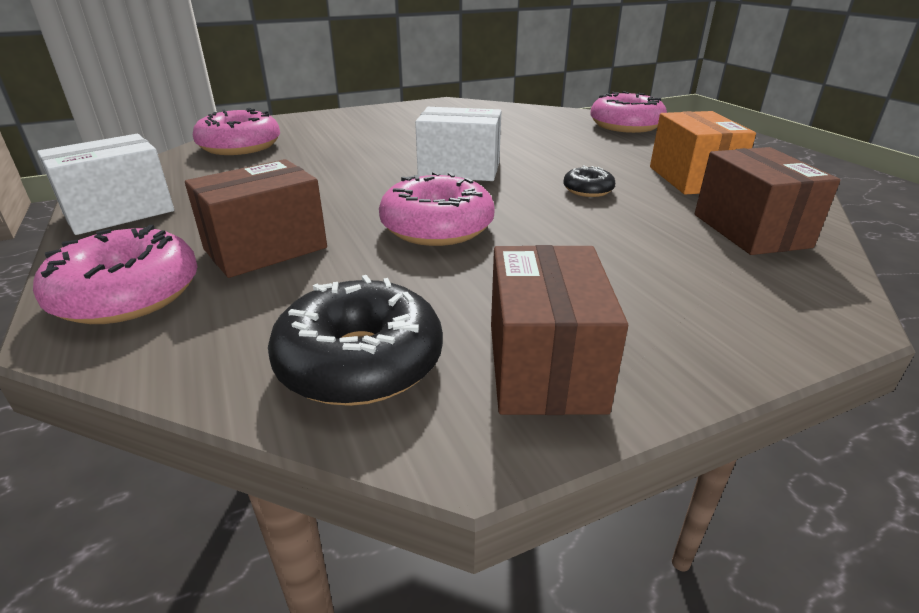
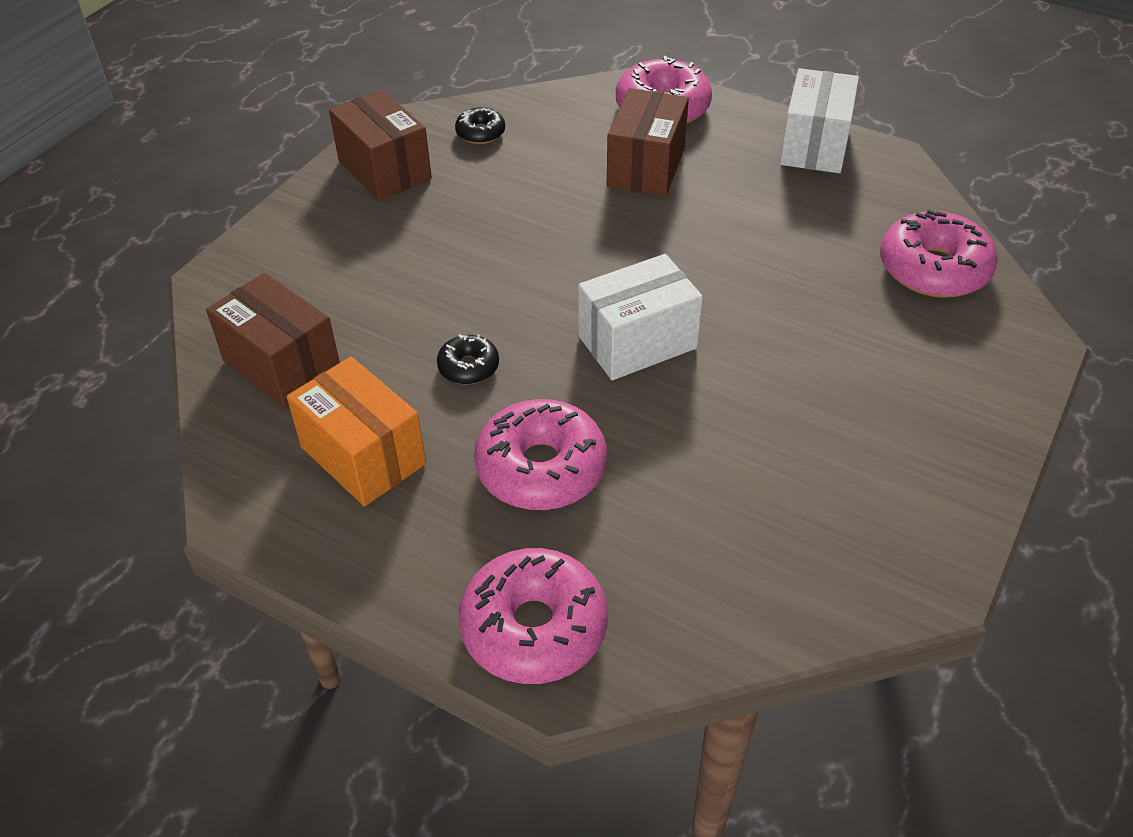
camera: 145 degrees right, 15 degrees up
(360, 361) = (480, 133): black donut -> black donut, size x0.51
(437, 227) = (555, 243): pink donut -> pink donut (541, 468)

